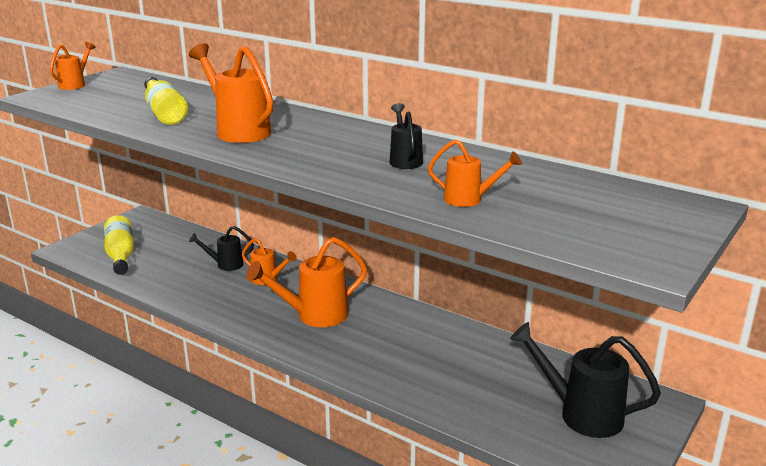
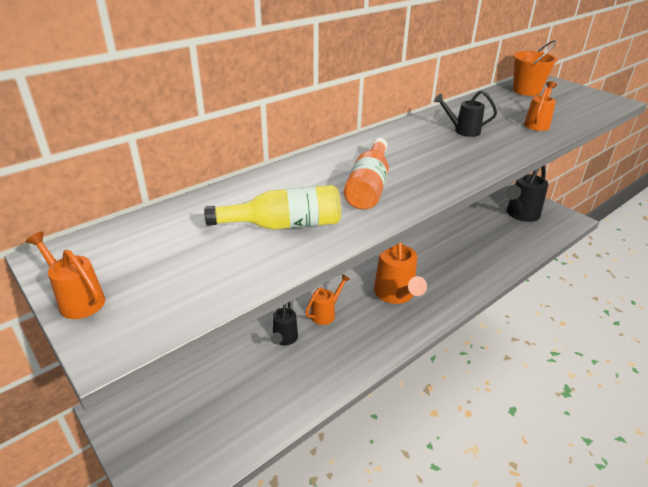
camera: 75 degrees left, 10 degrees up
(120, 255) = (216, 430): yellow bottle -> none
(238, 131) = (368, 186): orange watering can -> orange bottle
(615, 195) = (526, 91): none -> orange bucket

